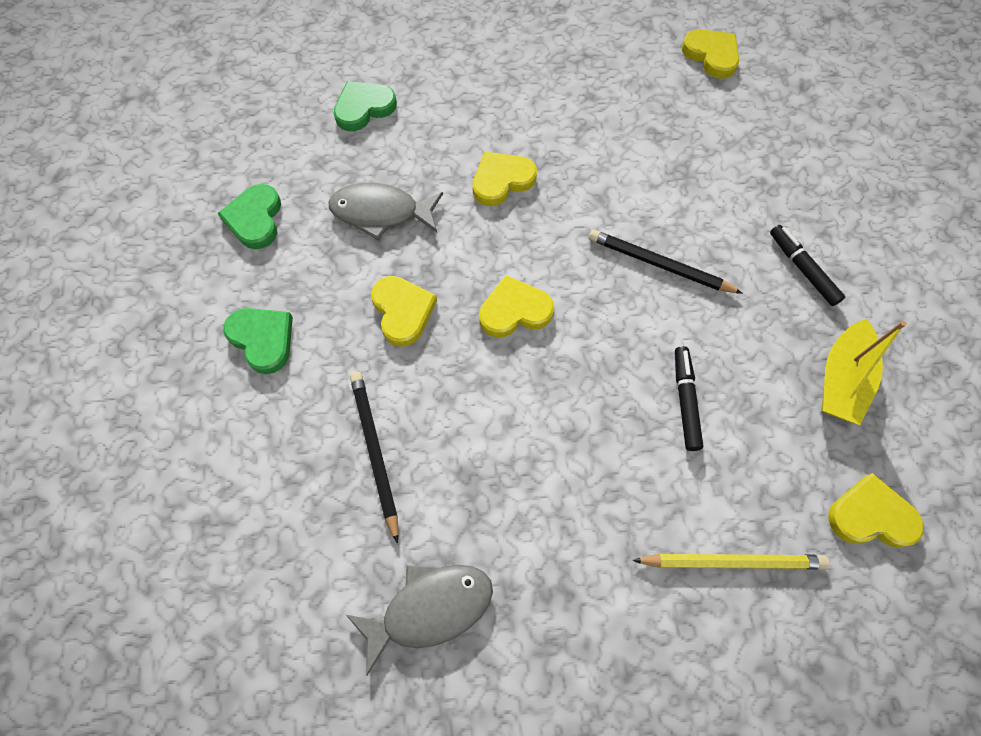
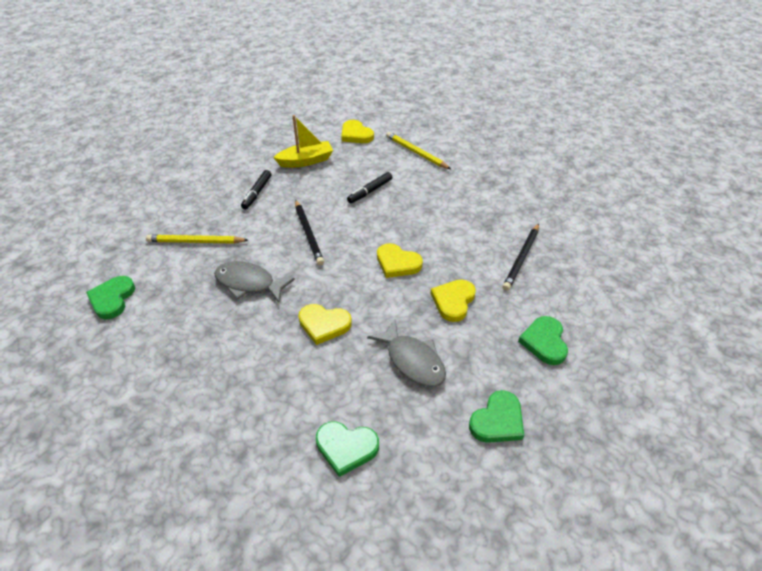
camera: 135 degrees left, 20 degrees down
(430, 608) = (541, 204): grey fish -> grey fish (249, 283)
(711, 55) = (112, 299): yellow heart -> green heart
(748, 156) = (196, 241): none -> yellow pencil

